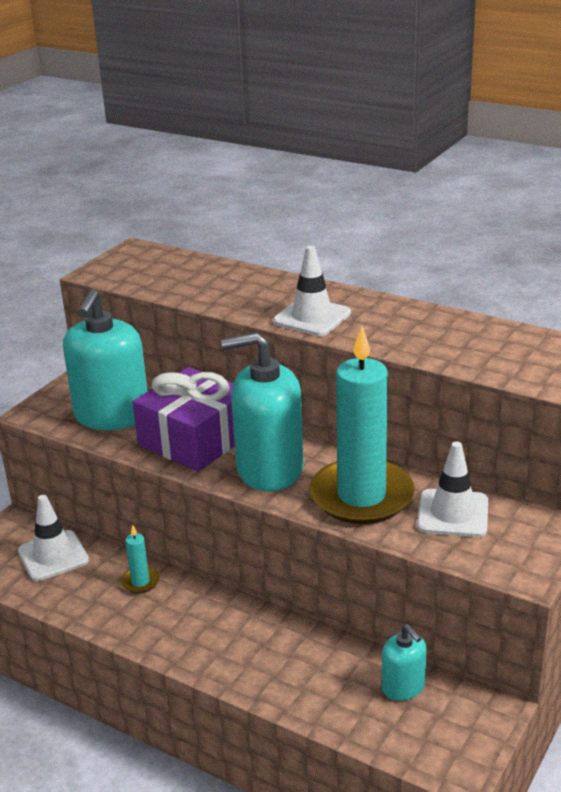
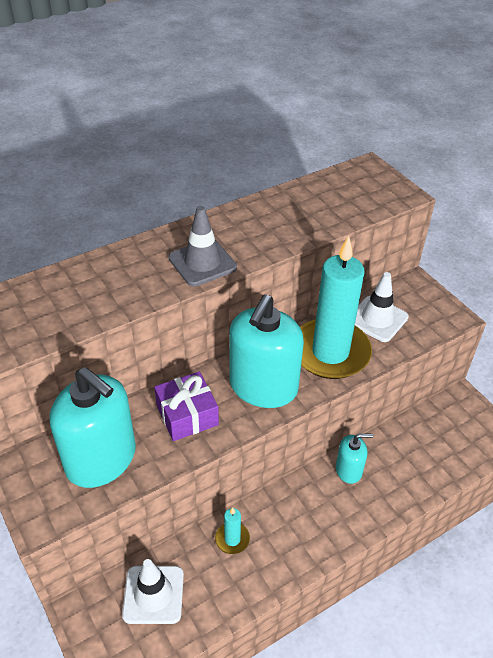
camera: 65 degrees left, 15 degrees up
(195, 439) = (187, 415): purple gift -> purple gift, size x0.65
(312, 317) = (202, 263): white traffic cone -> grey traffic cone
(403, 687) = (425, 431): turquoise soap dispenser -> turquoise soap dispenser (349, 470)

